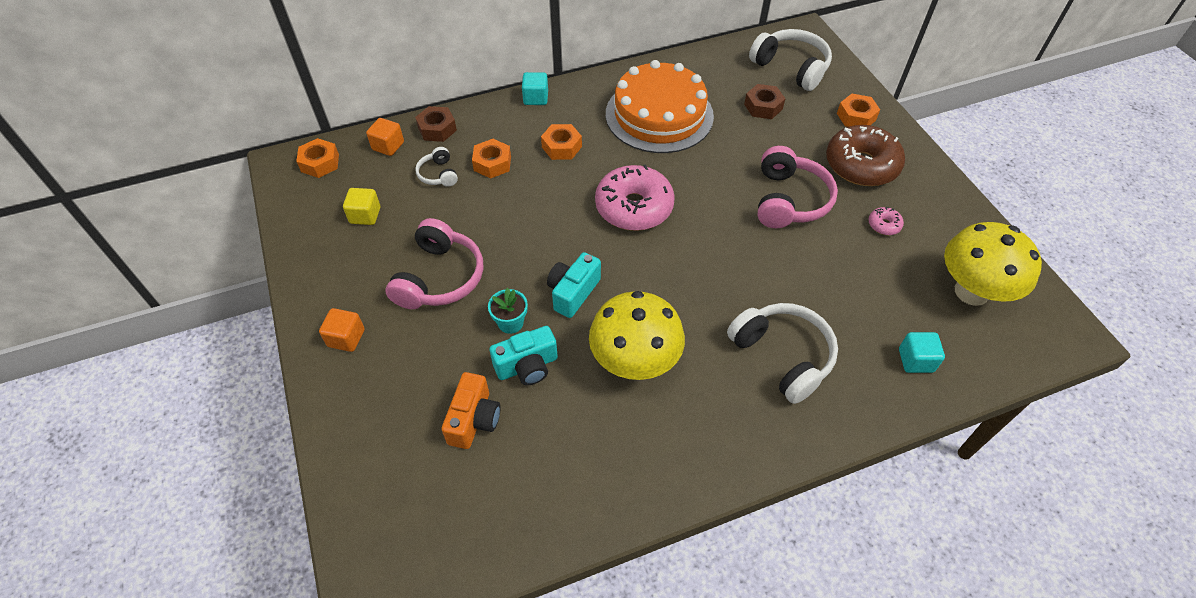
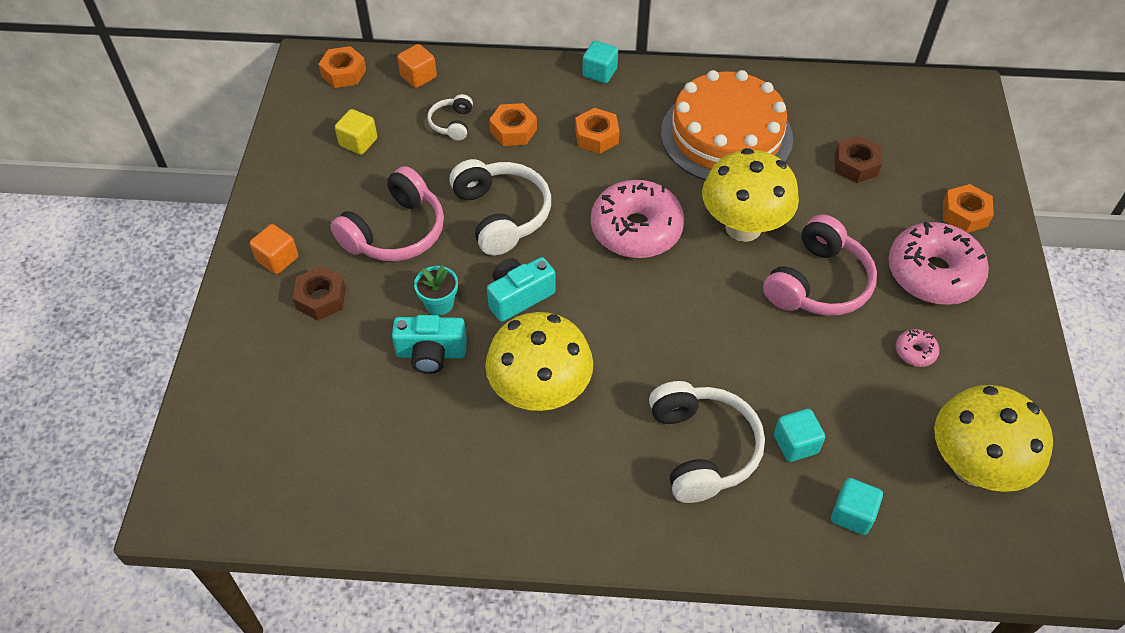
camera: 25 degrees right, 0 degrees up
(437, 129) = (477, 74): brown nut -> brown nut (321, 298)
(474, 420) = (352, 385): orange camera -> none
(712, 178) = (743, 227): none -> yellow mushroom
(791, 67) = (920, 129): white headphones -> white headphones (502, 215)
(845, 324) = (795, 444): none -> turquoise cube
(861, 165) = (933, 273): brown donut -> pink donut

